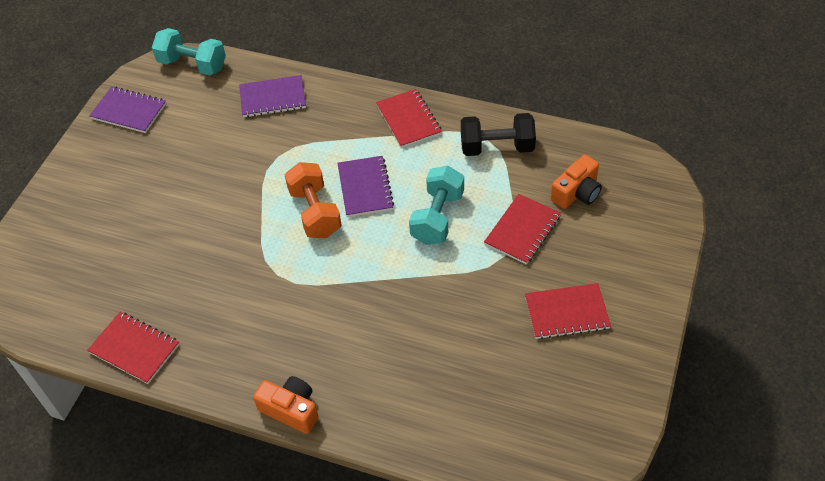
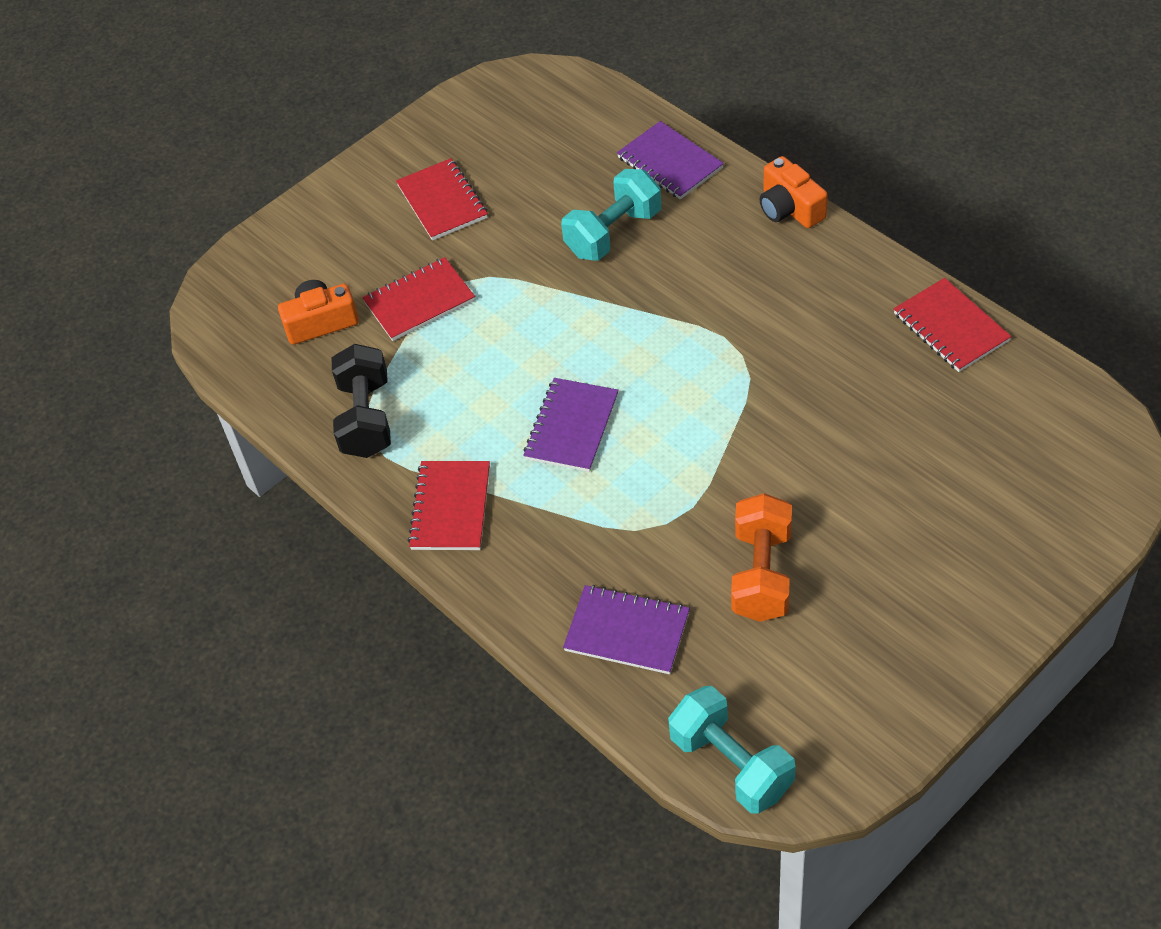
camera: 150 degrees left, 0 degrees up
(129, 111) = (871, 705): purple notebook -> purple notebook (669, 163)
(315, 212) = (655, 417): orange dumbbell -> orange dumbbell (761, 574)
(437, 217) = (506, 353): turquoise dumbbell -> turquoise dumbbell (613, 233)
(497, 147) = (366, 418): black dumbbell -> black dumbbell turned 60 degrees clockwise
(566, 313) = (442, 202): red notebook -> red notebook turned 45 degrees clockwise

